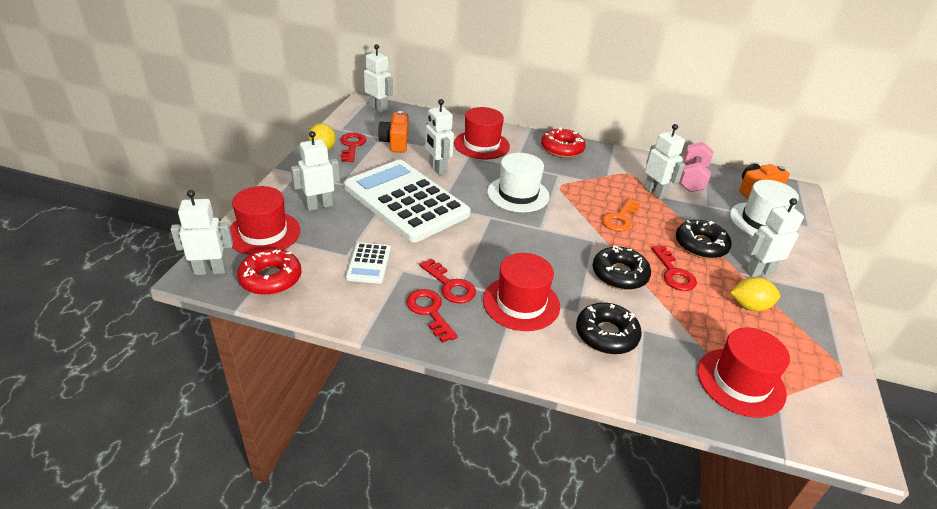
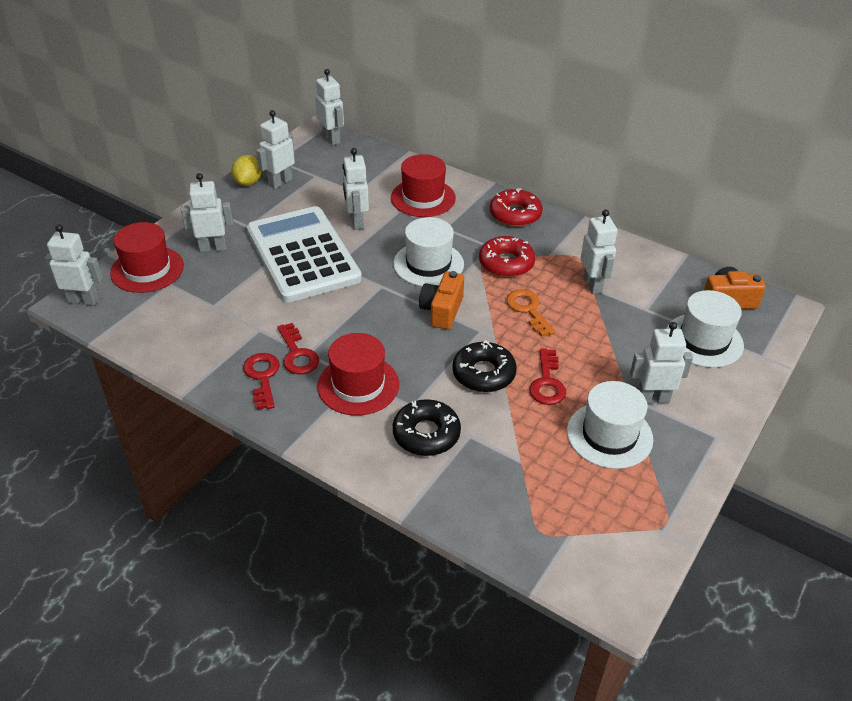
camera: 20 degrees right, 5 degrees up
(270, 278) = (132, 317): red donut -> red donut (506, 263)
(352, 146) = (280, 182): red key -> white robot
(369, 263) = (230, 317): white calculator -> none
(395, 142) = (328, 184): orange camera -> orange camera (442, 311)
(620, 218) = (528, 310): orange key -> orange key turned 105 degrees clockwise
(692, 179) = (653, 274): pink dumbbell -> none
(700, 245) = (603, 356): black donut -> none
(740, 382) = (538, 510): red hat -> none
(749, 306) = (609, 435): yellow lemon -> white hat

